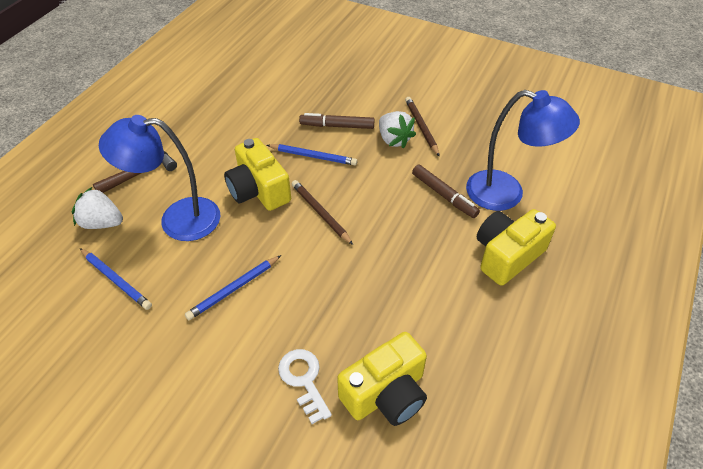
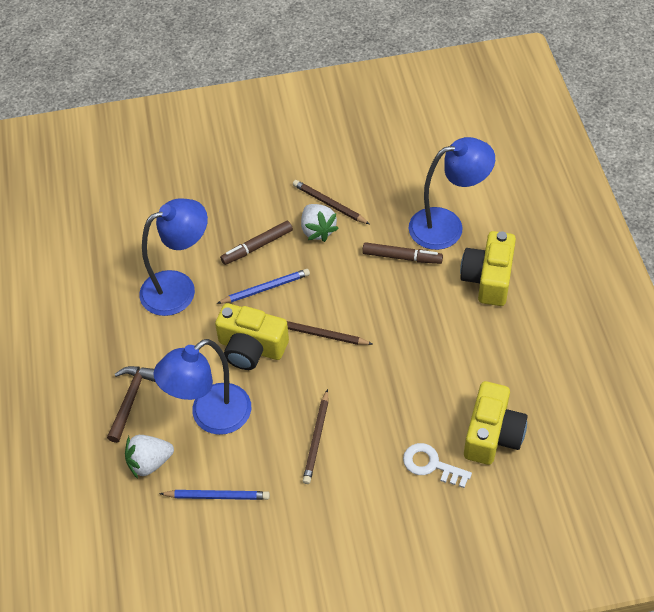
camera: 35 degrees left, 5 degrees up
(233, 289) = (316, 439): blue pencil -> brown pencil
(253, 122) = (179, 288): none -> blue lamp
(394, 140) = (317, 230): white strawberry -> white strawberry turned 45 degrees clockwise

